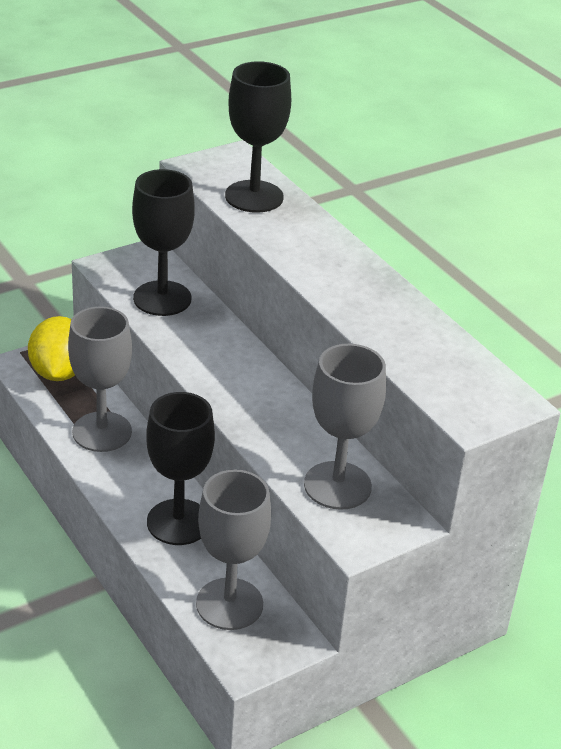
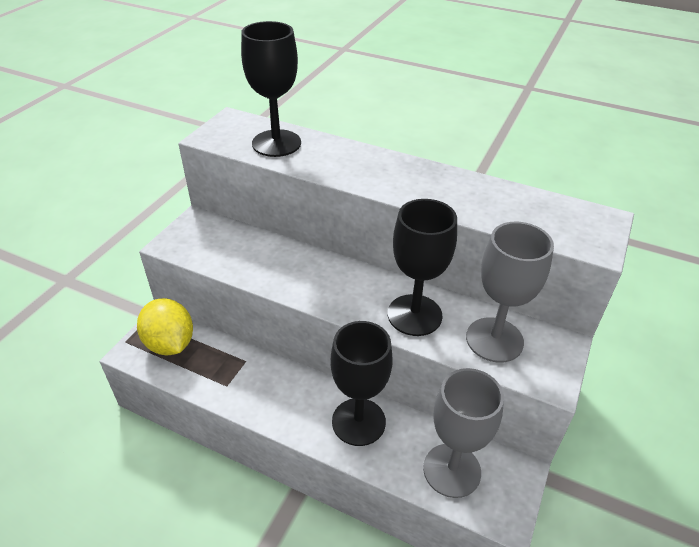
camera: 30 degrees left, 5 degrees up
(102, 432) = (242, 376): grey goblet -> none
(162, 298) = (237, 251): black goblet -> black goblet (414, 315)

